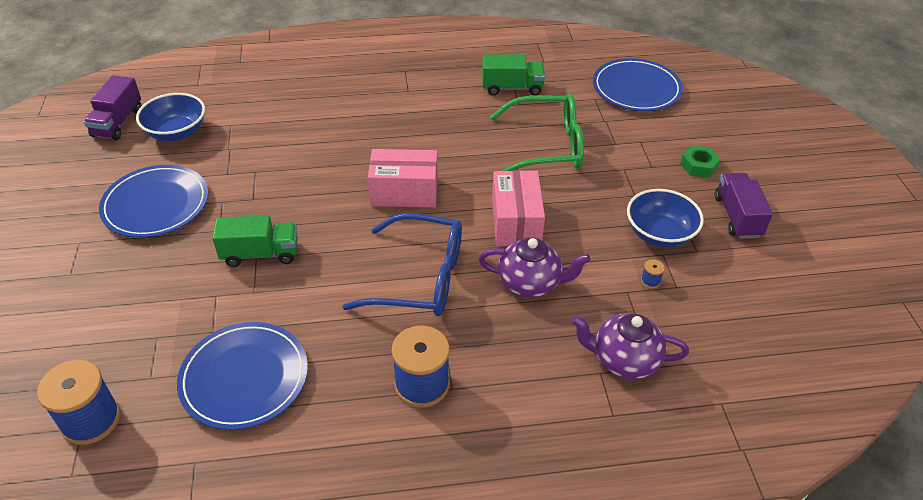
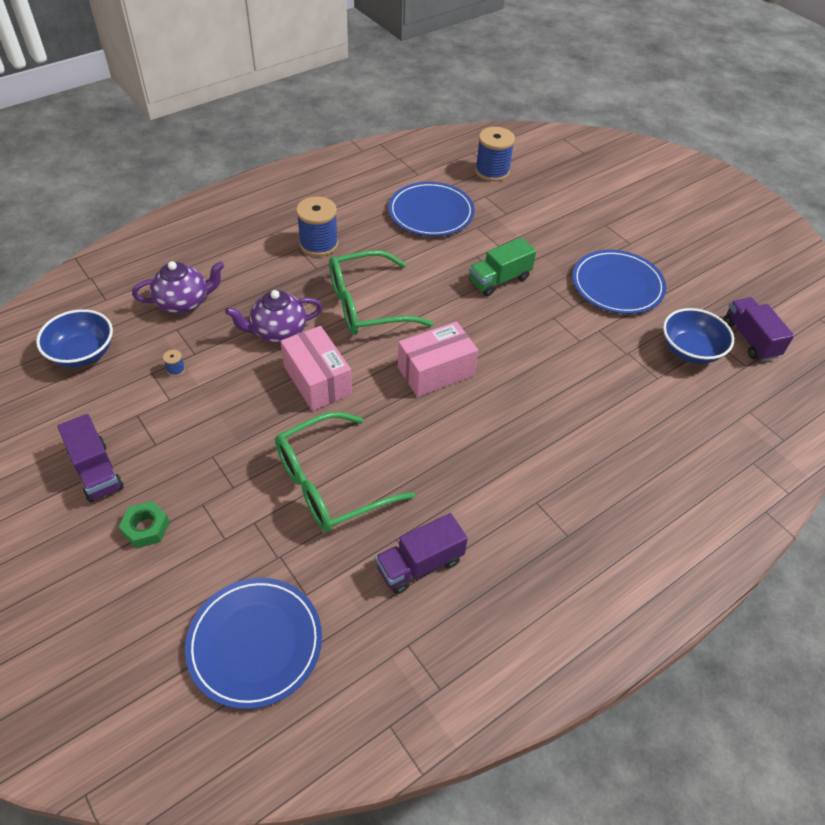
camera: 150 degrees right, 5 degrees up
(420, 278) = (366, 305): blue glasses -> green glasses
(512, 88) = (420, 564): green truck -> purple truck
(659, 234) = (176, 419): blue bowl -> blue bowl (82, 353)

